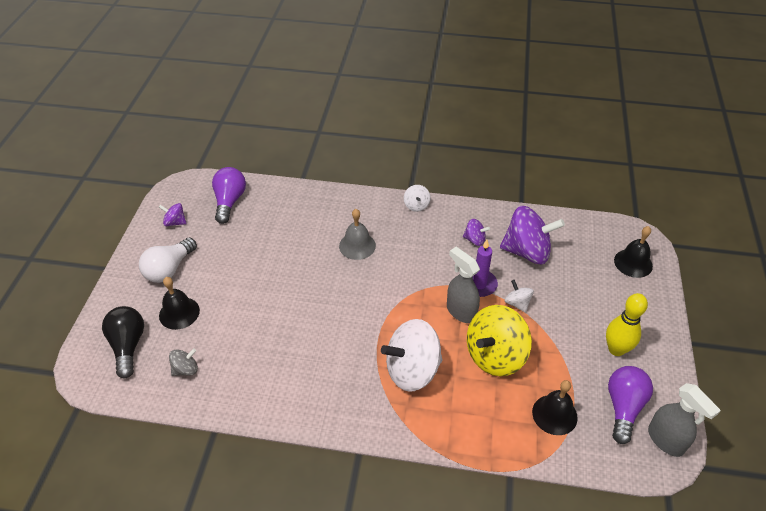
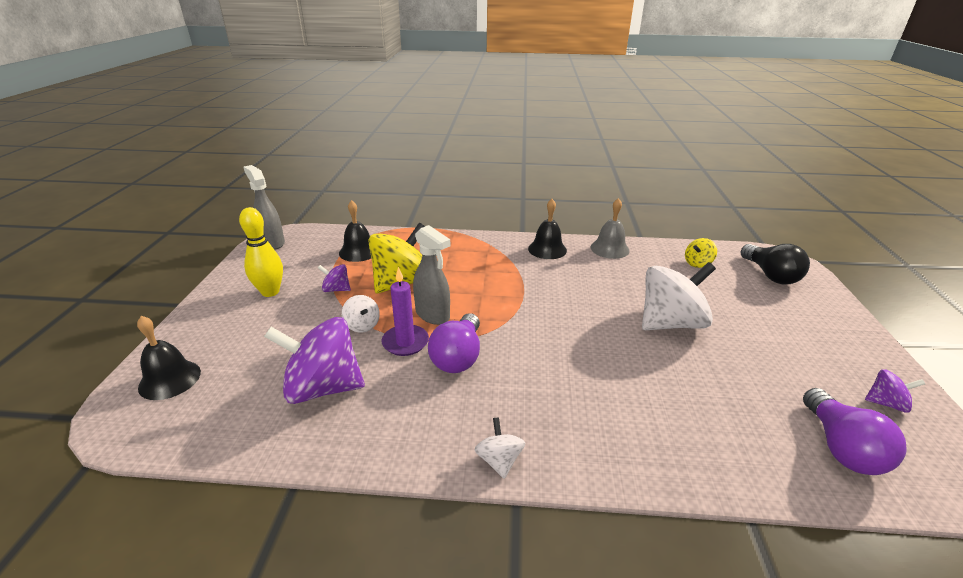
camera: 175 degrees right, 15 degrees down
(169, 269) = (813, 340): white light bulb -> none
(179, 313) = (750, 300): black bell -> black bell (547, 249)
(186, 369) = (697, 263): grey spinning top -> yellow spinning top
(357, 246) = (581, 382): grey bell -> grey bell (609, 249)
(412, 370) = (485, 270): white spinning top -> white spinning top (670, 323)
(474, 240) = (400, 401): purple spinning top -> purple spinning top (336, 289)
(623, 407) = (294, 257): purple light bulb -> purple light bulb (458, 357)

